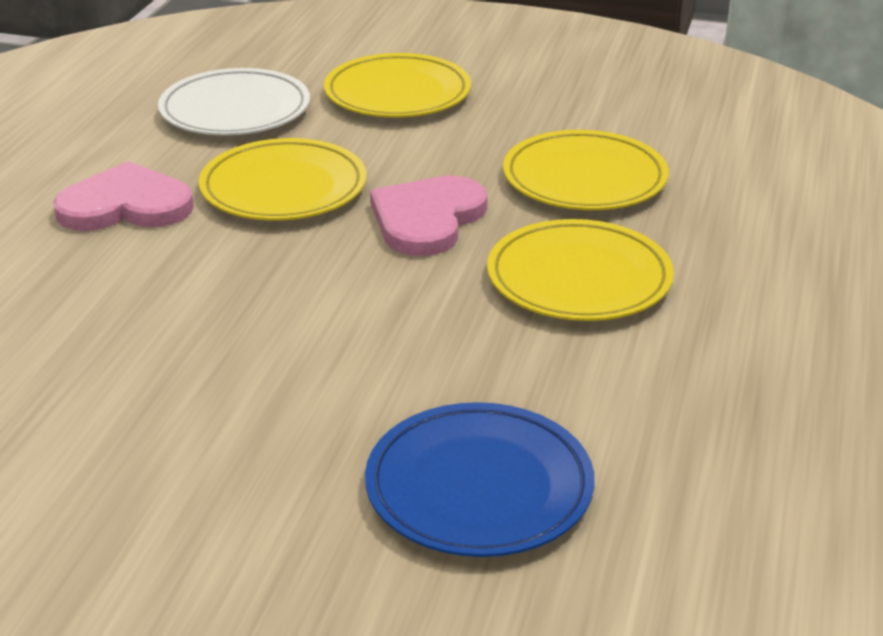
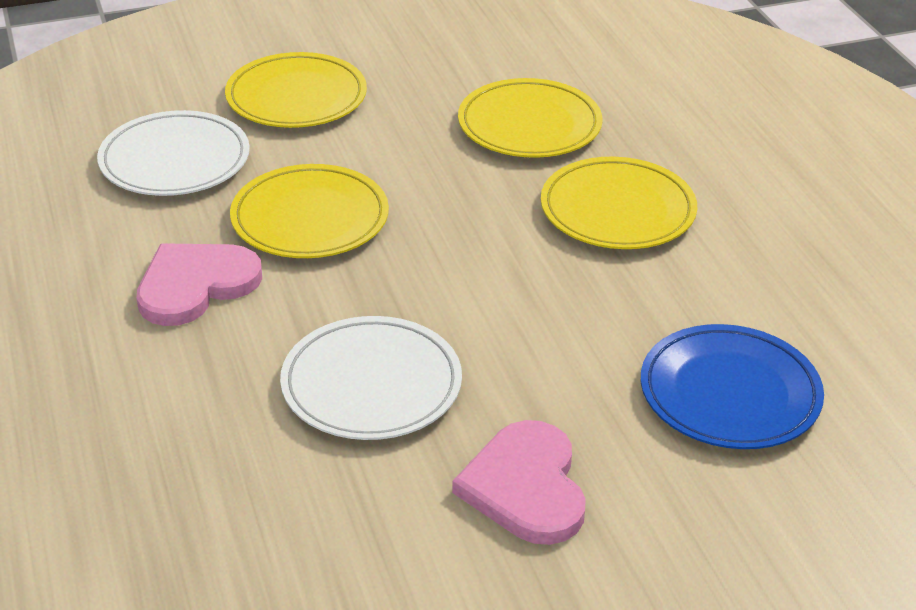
camera: 35 degrees left, 5 degrees up
(157, 335) = (371, 385): none -> white plate
(427, 219) = (456, 203): pink heart -> pink heart (525, 487)

